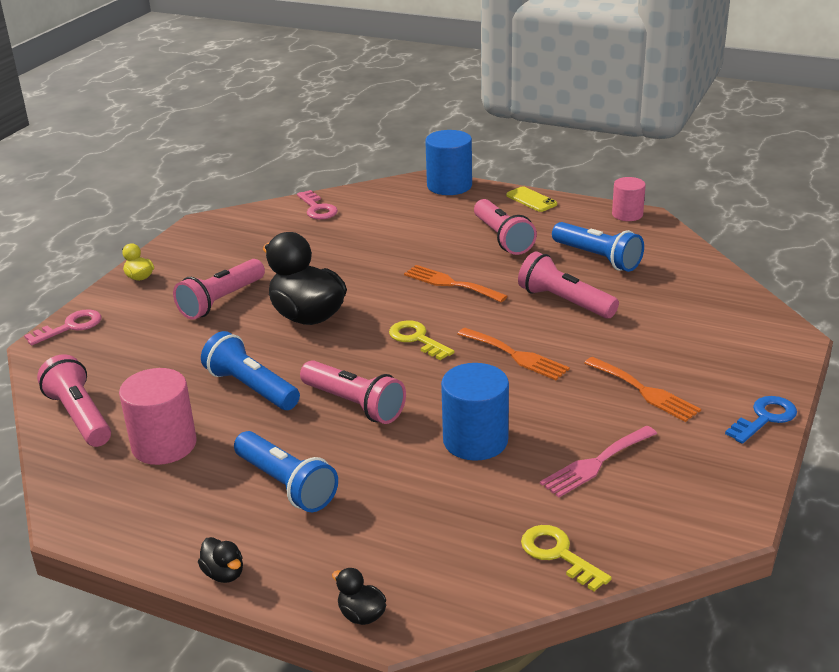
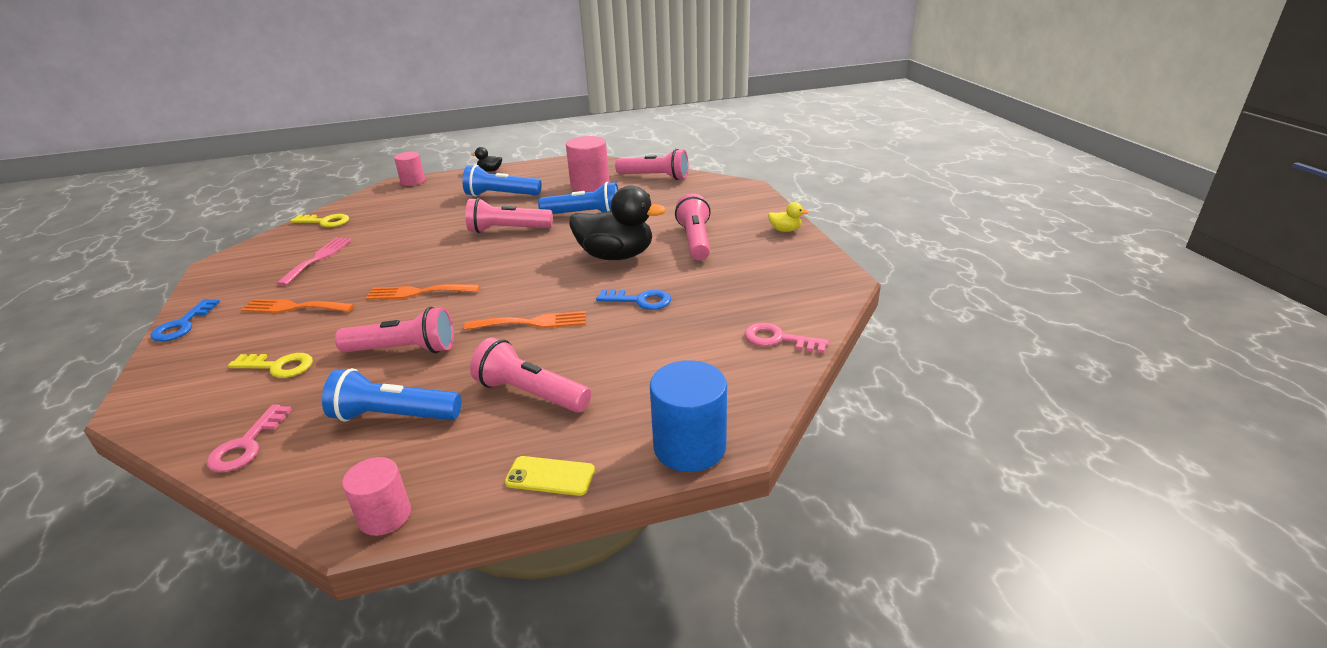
camera: 140 degrees right, 0 degrees up
(70, 327) = (755, 196): pink key -> pink key (246, 445)
(353, 267) = (640, 300): none -> blue key
(361, 615) = (413, 181): black duck -> pink cylinder
(417, 339) = (510, 274): yellow key -> yellow key (278, 366)
(475, 440) = (409, 242): blue cylinder -> none

